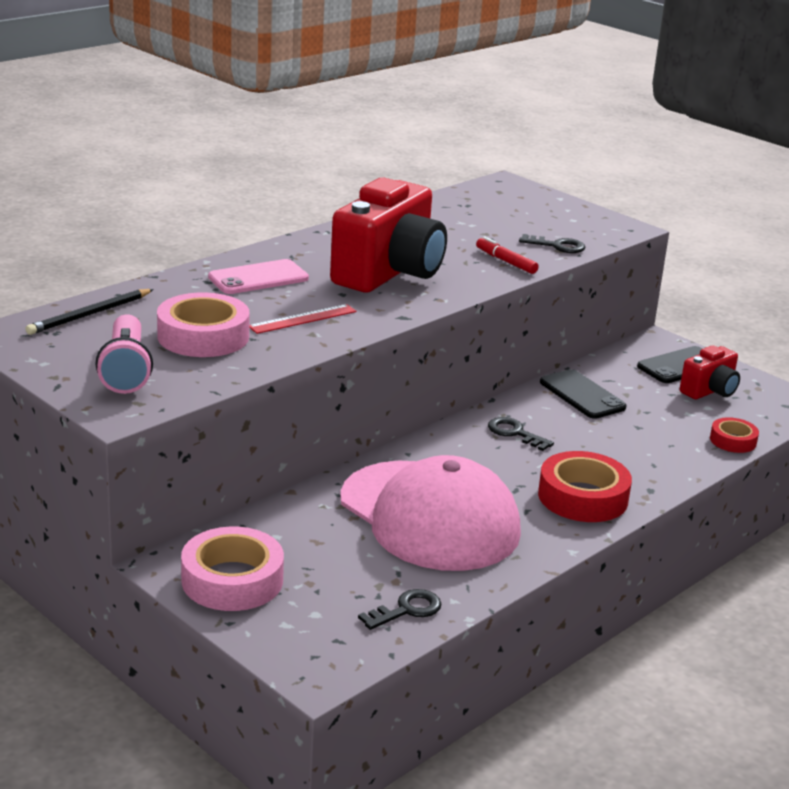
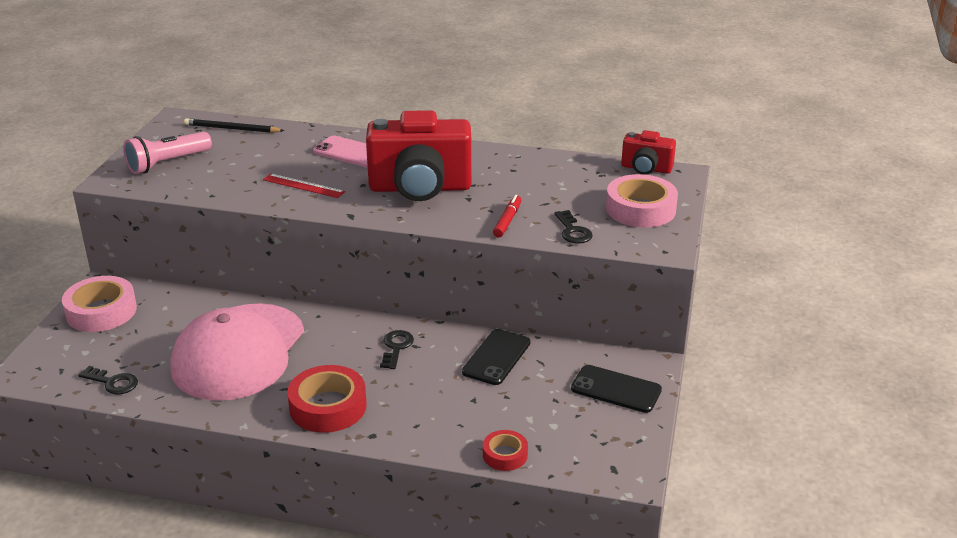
camera: 60 degrees right, 5 degrees up
(203, 336) = (239, 167): pink tape -> pink tape (640, 209)
(710, 391) = (586, 418): red camera -> red camera (646, 169)

